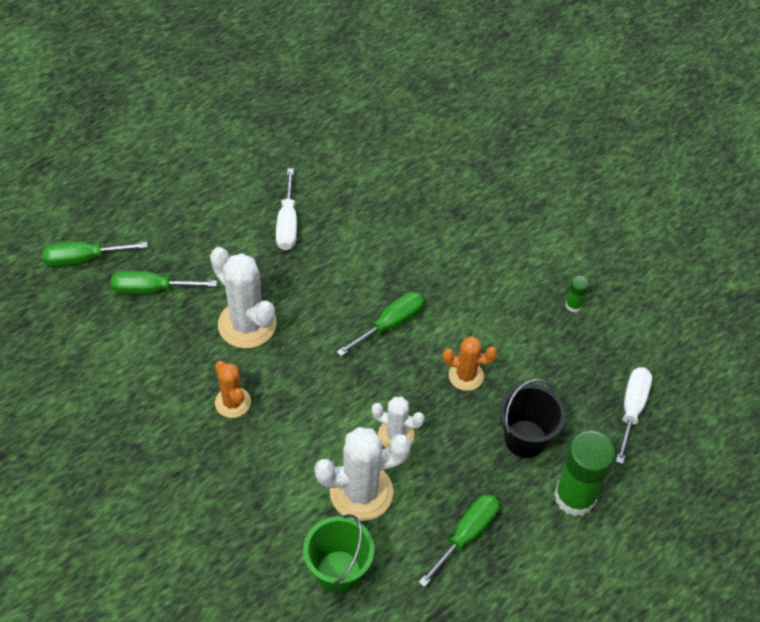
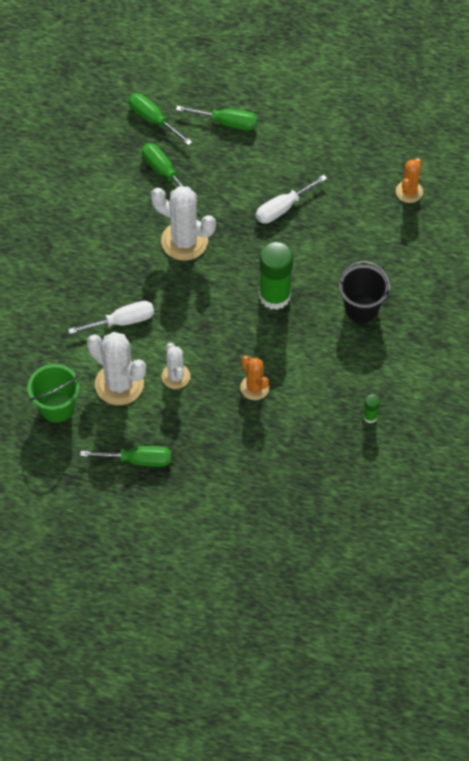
camera: 55 degrees right, 5 degrees up
(233, 402) = (122, 273): orange cactus -> orange cactus (409, 192)
(247, 324) = (184, 241): white cactus -> white cactus turned 75 degrees counterclockwise
(390, 324) = (256, 319): green screwdriver -> green screwdriver (227, 122)
(525, 439) = (236, 451): black bucket -> black bucket (361, 308)
(575, 497) = (217, 505): green glue stick -> green glue stick (275, 296)
(631, 409) = (314, 500): white screwdriver -> white screwdriver (122, 321)

